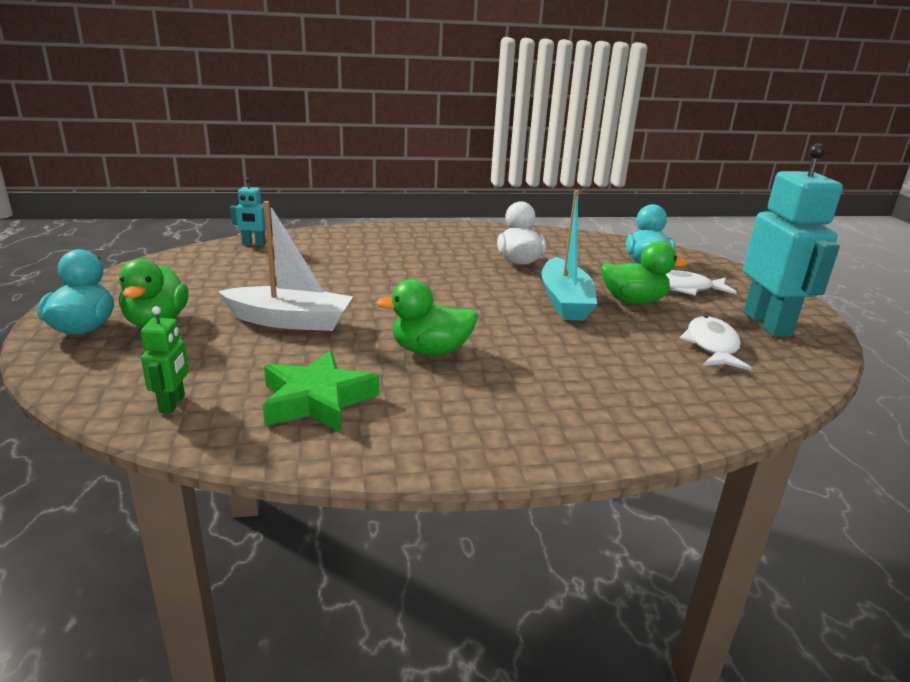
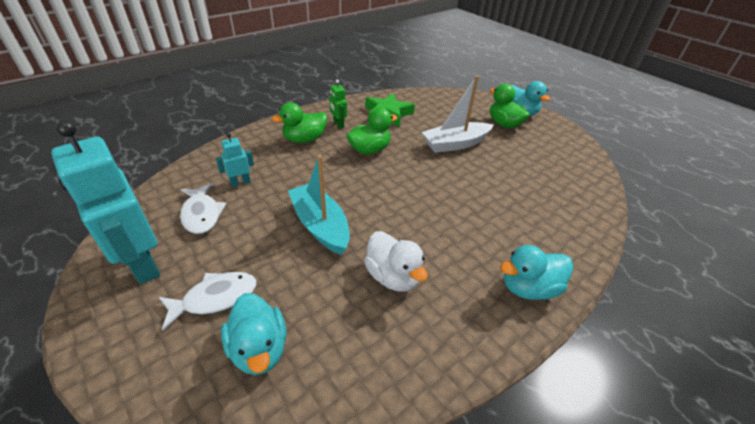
camera: 150 degrees right, 15 degrees up
(172, 404) = (431, 99): green robot -> green robot (338, 124)
(254, 244) = (593, 200): turquoise robot -> turquoise robot (240, 182)
(417, 233) = (528, 288): none -> turquoise duck
(633, 301) = (265, 250): green duck -> green duck (304, 139)

